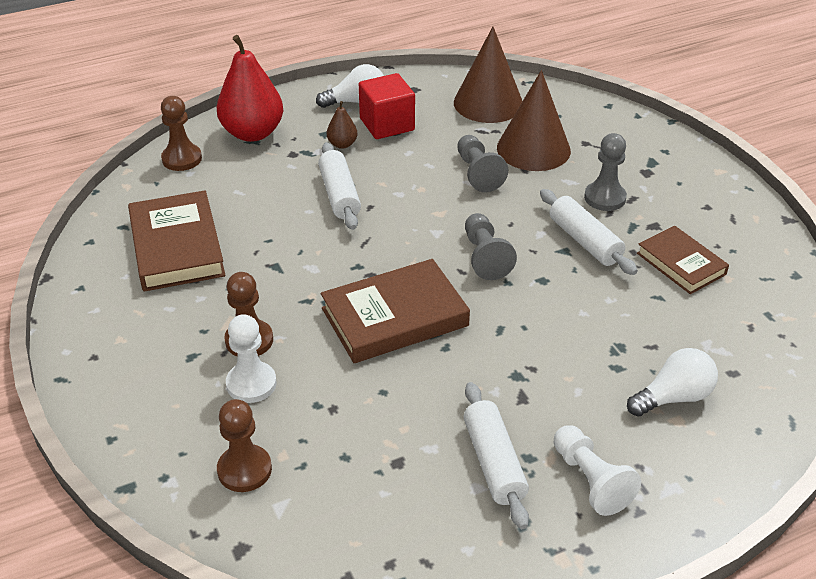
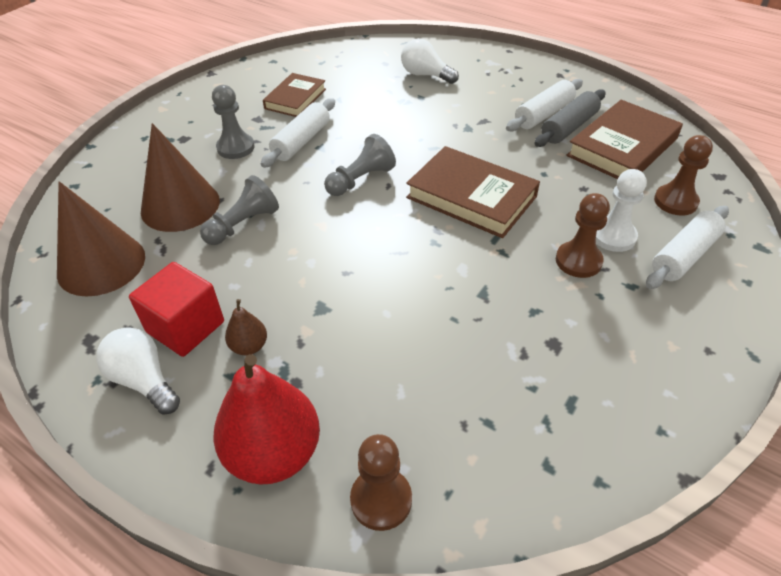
camera: 120 degrees left, 5 degrees up
(176, 247) = (530, 387): brown book -> brown book (622, 147)
(339, 195) = (344, 302): white rolling pin -> white rolling pin (684, 256)
(447, 469) = (569, 127): none -> grey rolling pin
(590, 480) = (516, 83): white pawn -> none

